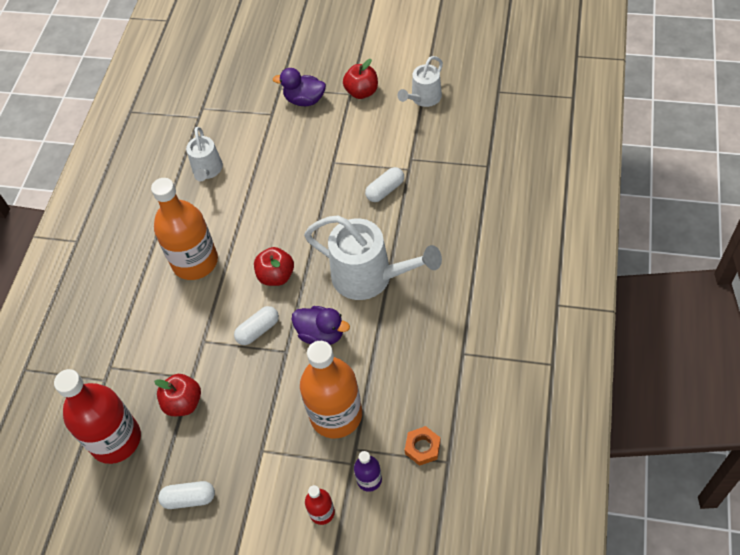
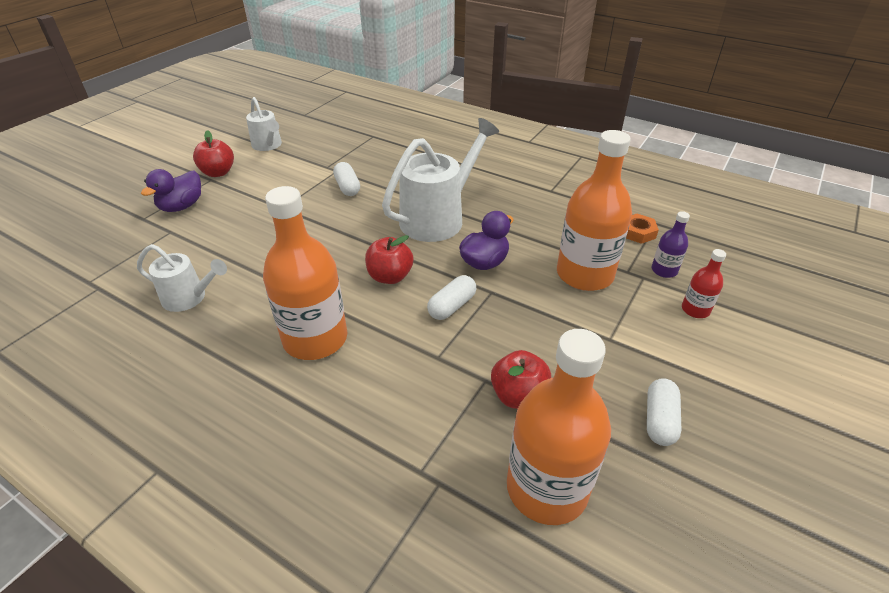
camera: 75 degrees left, 15 degrees down
(115, 439) = (547, 488): red bottle -> orange bottle
(258, 330) = (452, 306): white capsule -> white capsule turned 60 degrees clockwise

